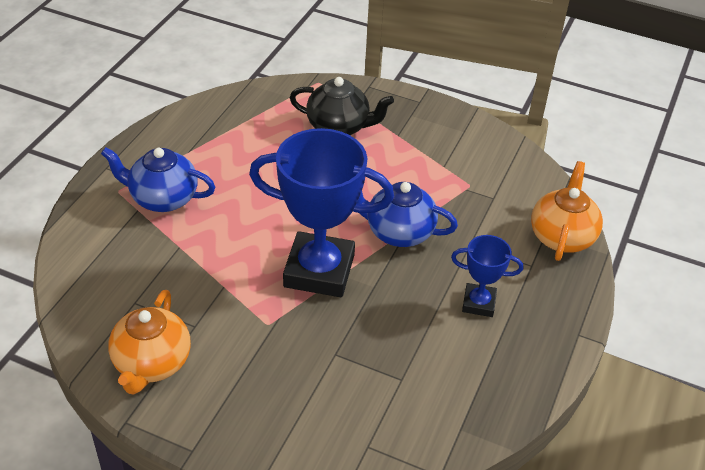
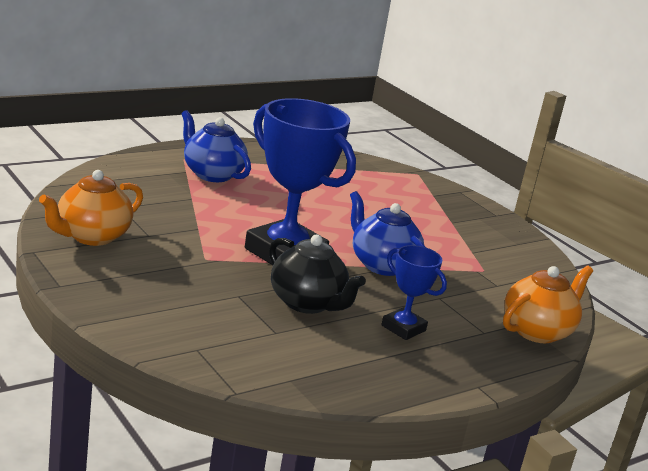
camera: 30 degrees right, 20 degrees down
(339, 127) = (404, 199): black teapot -> black teapot (307, 303)

